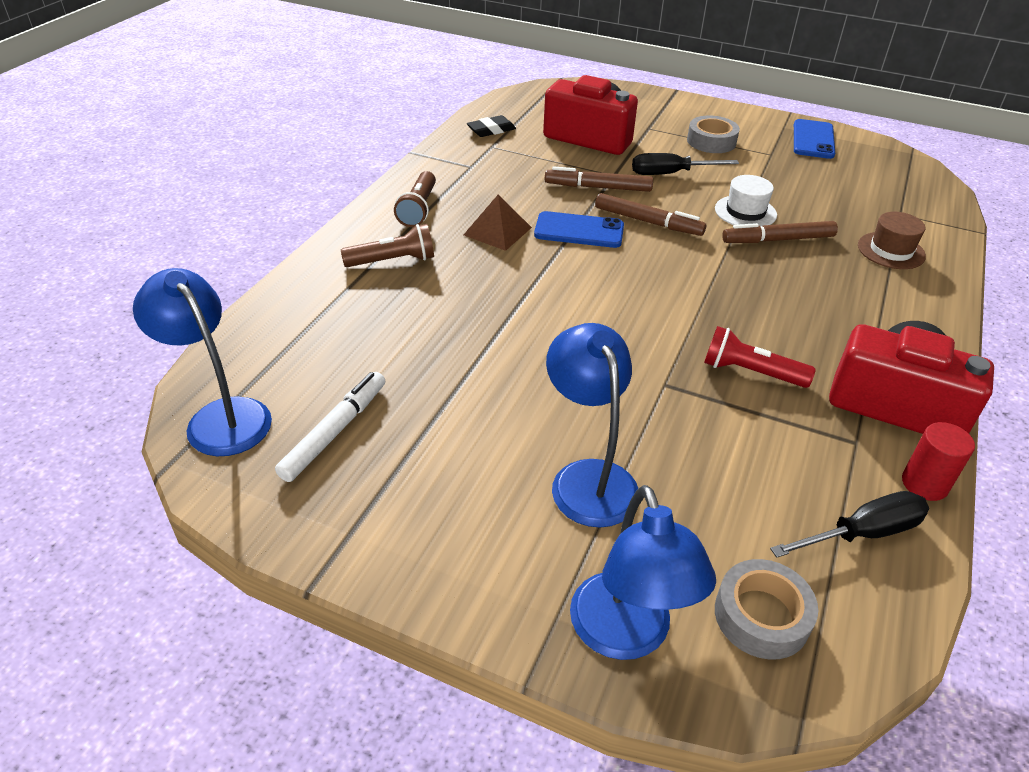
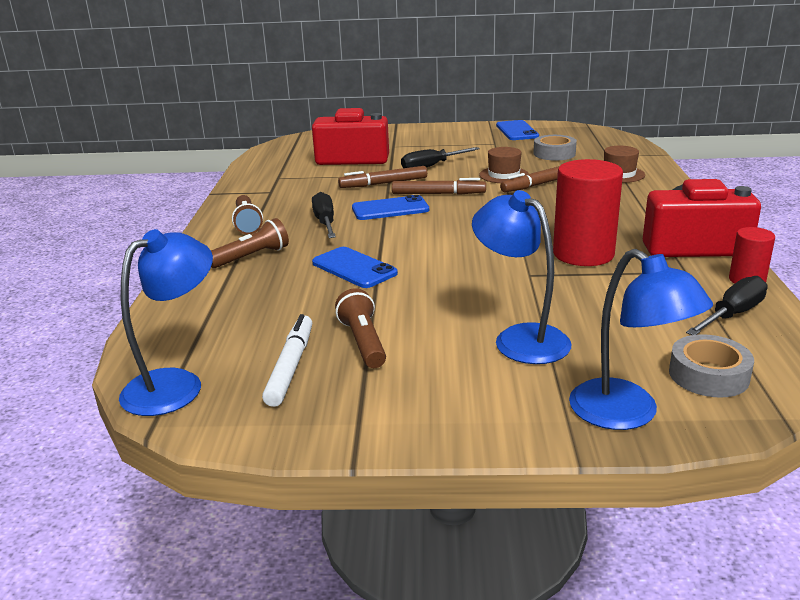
camera: 20 degrees left, 15 degrees down
(220, 416) = (176, 384): blue lamp -> blue lamp turned 105 degrees clockwise
(424, 423) = (363, 342): none -> brown flashlight
(483, 311) = (354, 268): none -> blue phone
(491, 130) = (269, 169): black eraser -> none
(497, 231) = (325, 222): brown pyramid -> black screwdriver
(711, 141) = (446, 144): grey tape -> grey tape (554, 154)
(745, 212) = (504, 175): white hat -> brown hat
(750, 372) = (583, 254): red flashlight -> red cylinder

